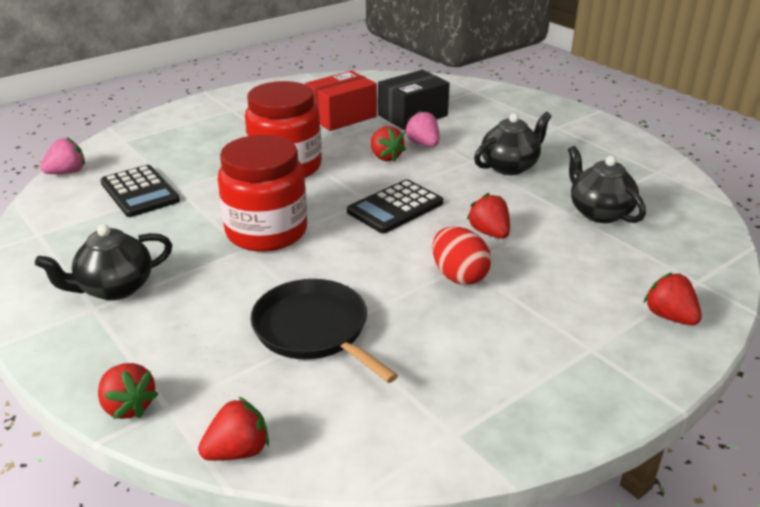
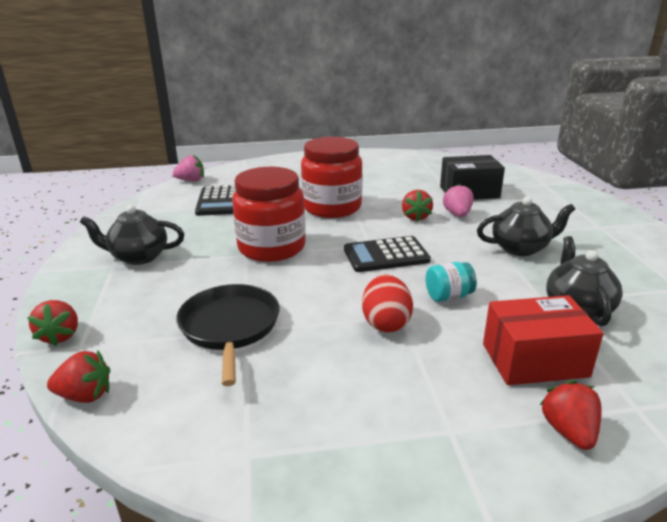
camera: 30 degrees right, 5 degrees down
(341, 116) = (409, 182): red box -> red box (534, 360)
(489, 233) = (448, 296): red strawberry -> turquoise jar

